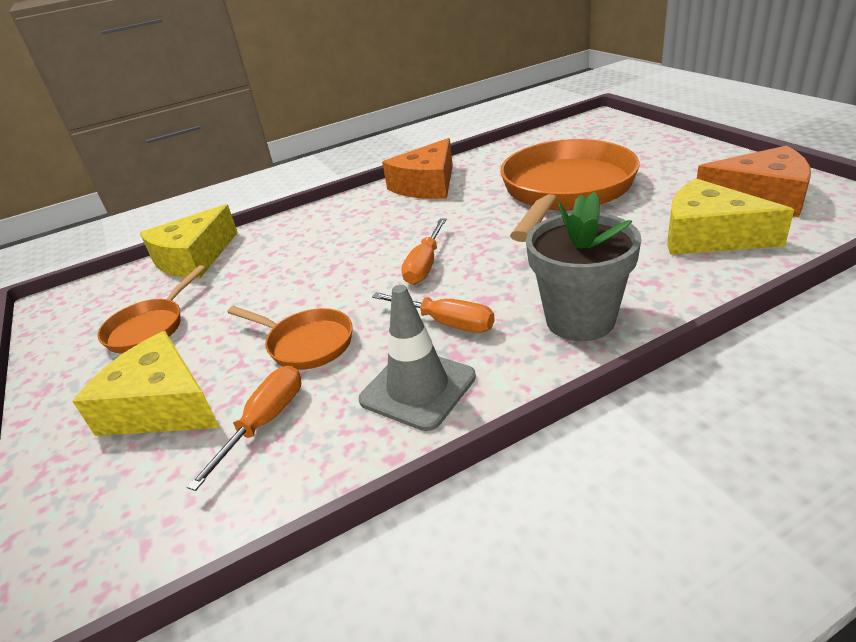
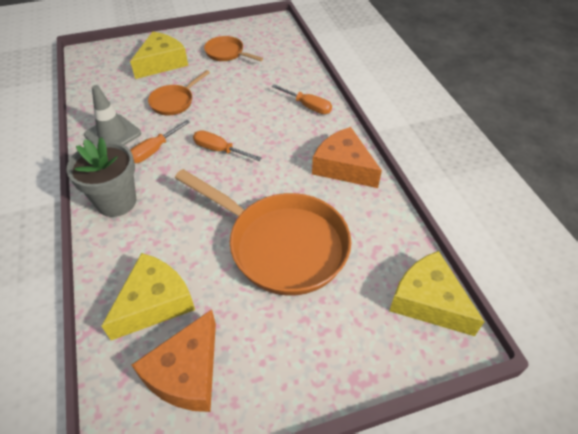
camera: 95 degrees right, 15 degrees up
(194, 258) = (294, 60): yellow cheese -> yellow cheese (428, 301)
(265, 421) = (128, 90): orange screwdriver -> orange screwdriver (308, 106)

